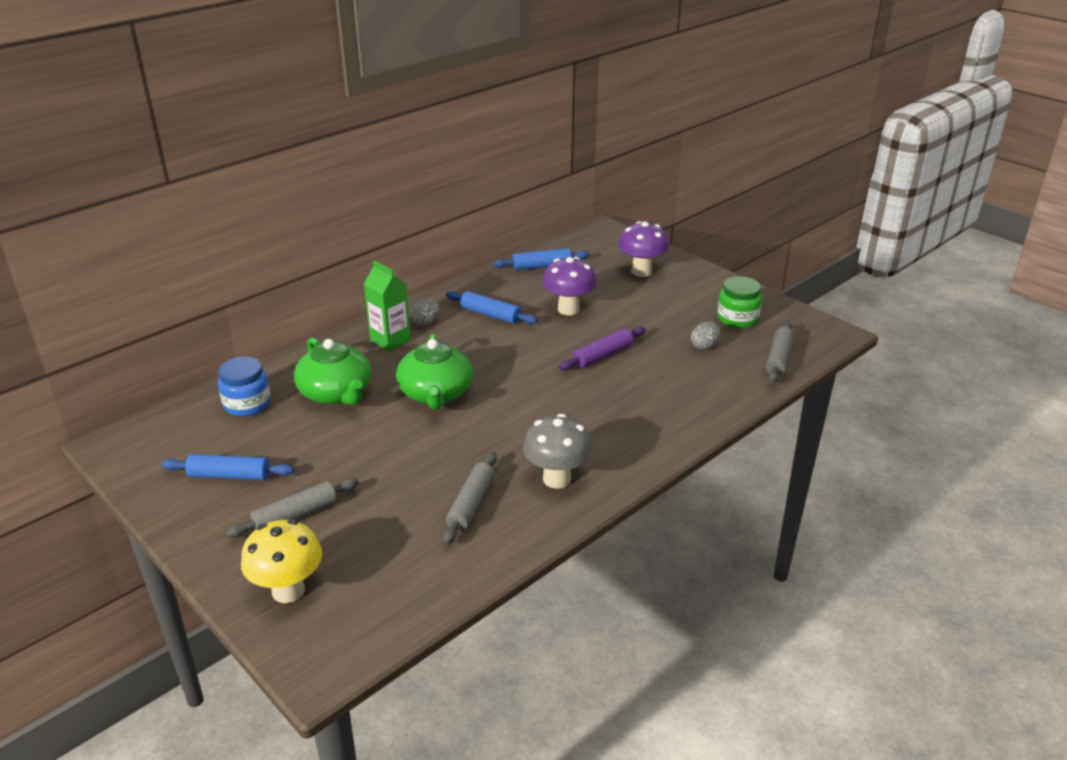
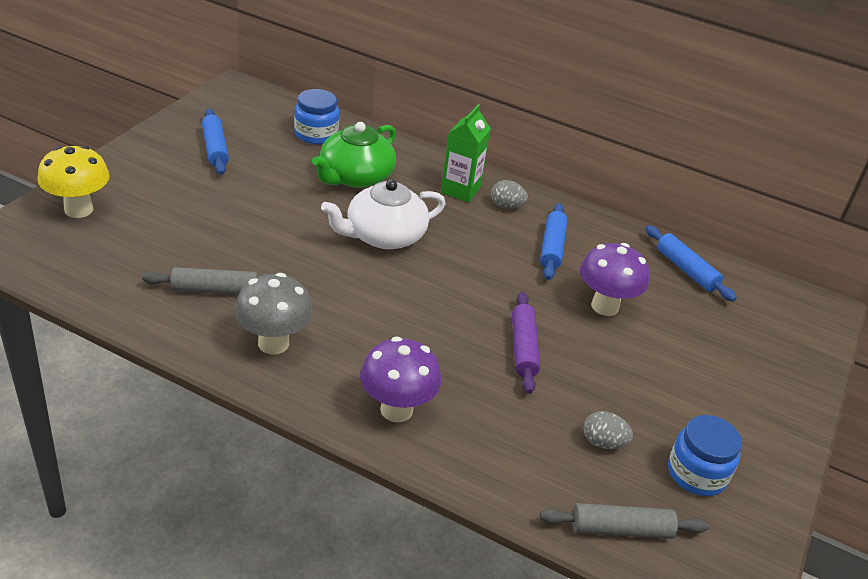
camera: 65 degrees right, 5 degrees up
(295, 515) = (172, 192): grey rolling pin -> none
(435, 393) = (383, 236): green teapot -> white teapot
(602, 355) = (523, 348): purple rolling pin -> purple rolling pin turned 60 degrees clockwise
(641, 272) = (745, 360): purple mushroom -> purple mushroom (396, 410)
(737, 319) = (697, 473): green jar -> blue jar

